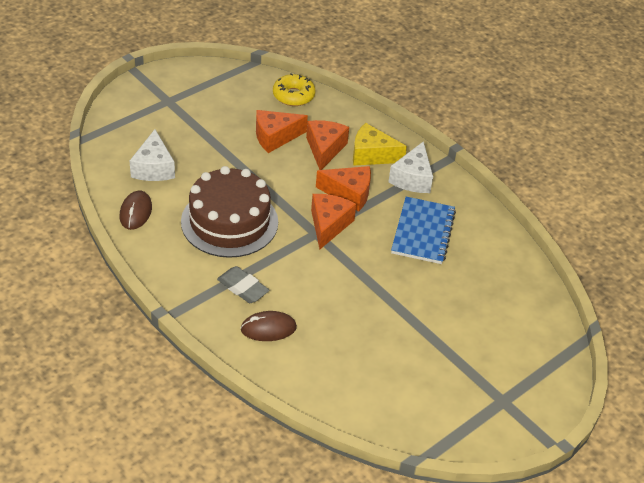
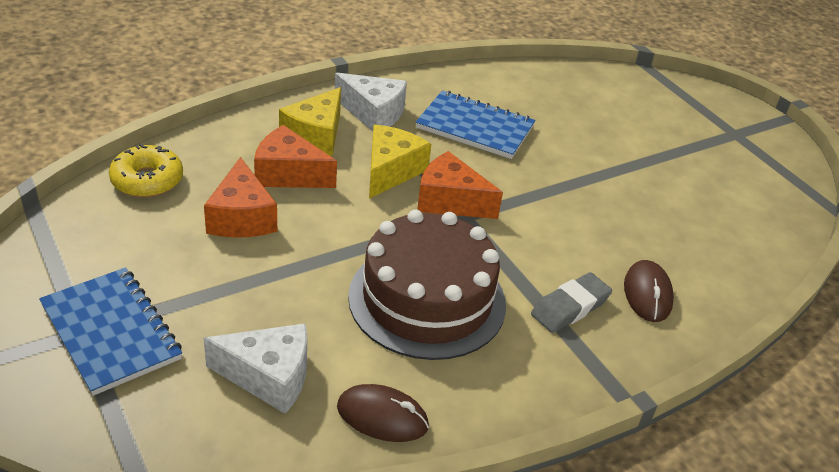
camera: 80 degrees left, 5 degrees down
(170, 110) = (110, 332): none -> blue notebook
(349, 194) = (391, 171): orange cheese -> yellow cheese

